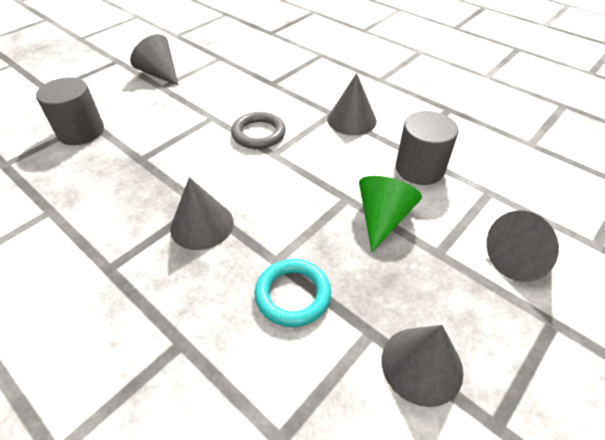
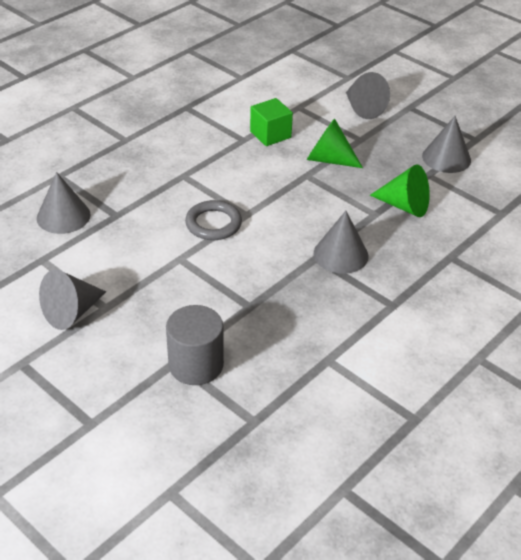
camera: 90 degrees left, 5 degrees down
(293, 295) = (404, 206): turquoise ring -> green cone
(351, 120) = (196, 164): grey cone -> grey cone (63, 216)
(419, 168) = (270, 134): grey cylinder -> green cube

